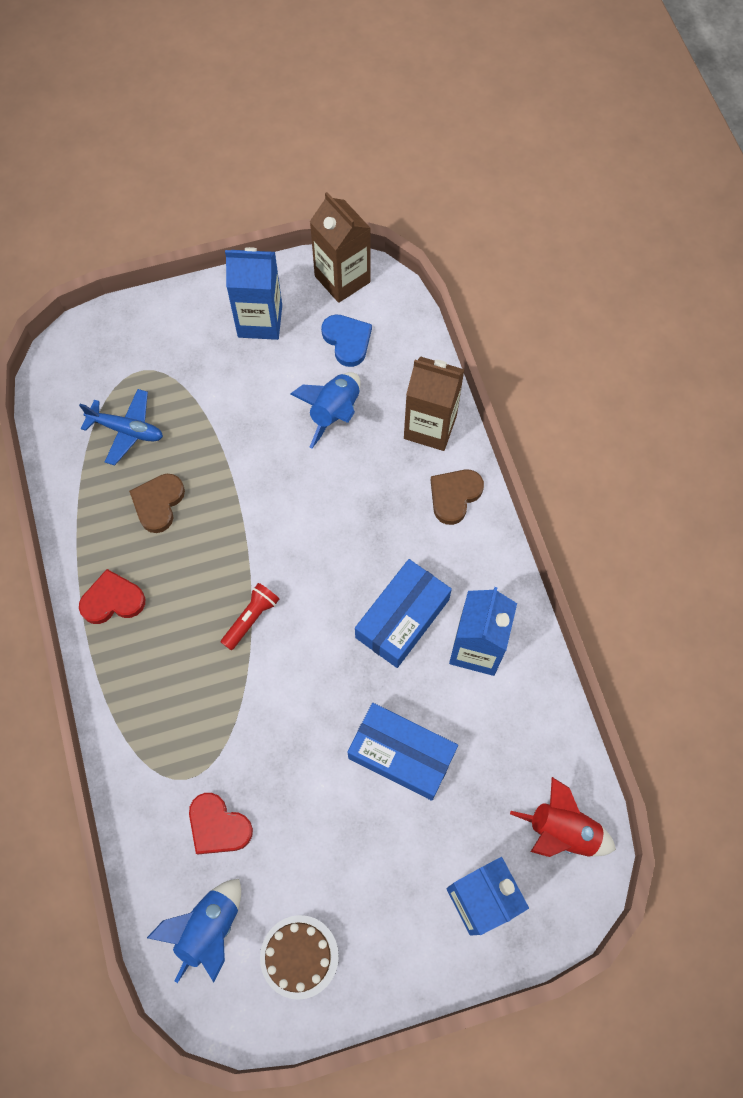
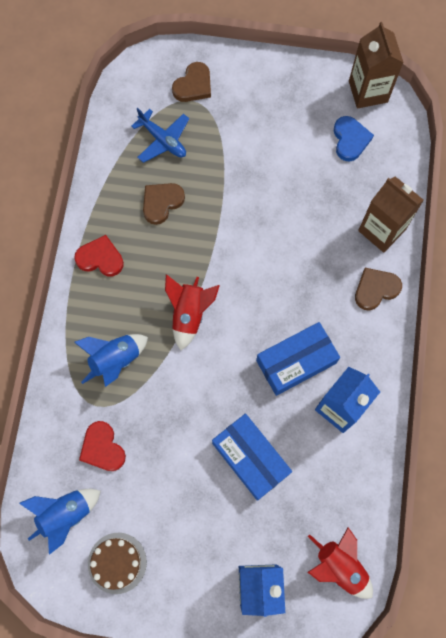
camera: 25 degrees right, 5 degrees up
(135, 352) = (193, 85): none -> brown heart
(251, 618) = (189, 314): red flashlight -> red rocket
(260, 321) = (293, 99): blue carton -> none
(334, 413) = (316, 190): blue rocket -> blue rocket (115, 360)

